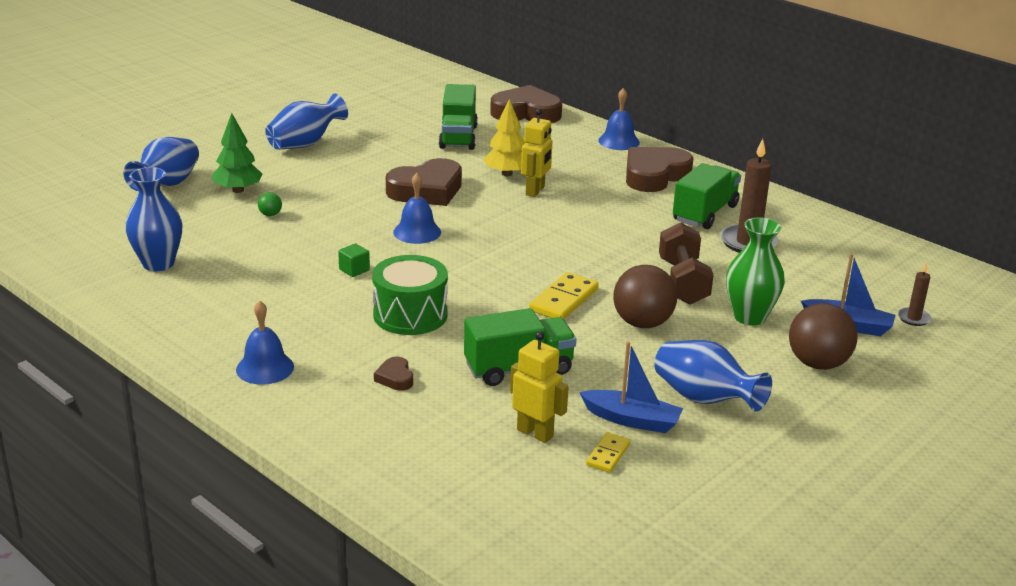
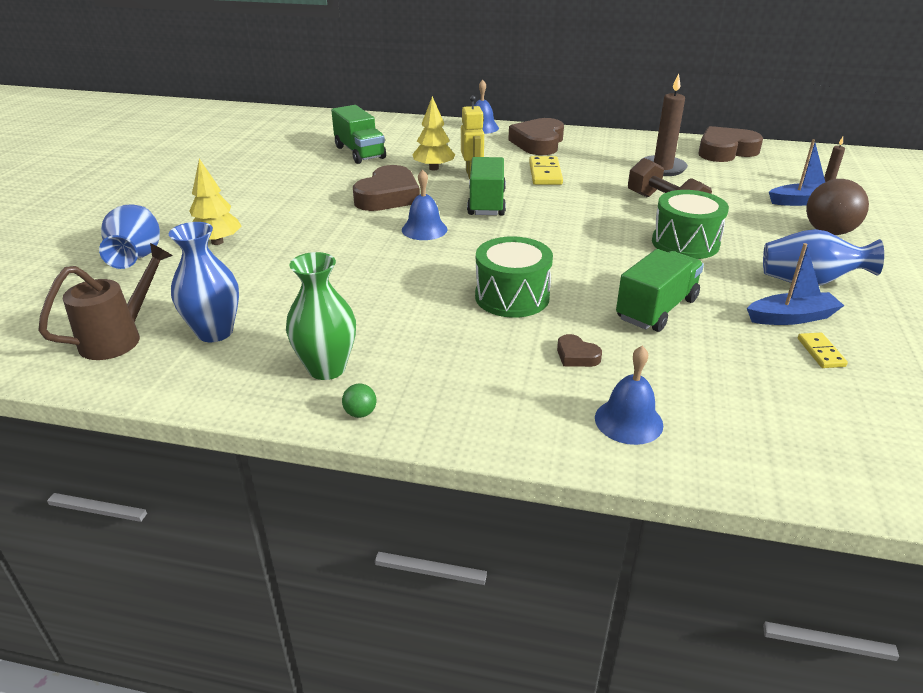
camera: 30 degrees left, 5 degrees up
(94, 245) = (120, 337): none -> brown watering can
(238, 190) = (217, 242): green tree -> yellow tree
(265, 368) = (451, 394): blue bell -> blue bell (628, 421)
(270, 214) = (275, 253): green ball -> green ball (360, 413)
(305, 144) = (234, 189): blue vase -> none
(354, 270) = (413, 276): green cube -> none
(526, 112) = (388, 125): brown heart -> brown heart (725, 151)
(535, 433) = (747, 357): yellow robot -> none
(563, 300) = (608, 245): yellow domino -> yellow domino (545, 173)
(642, 323) = (685, 243): brown ball -> green drum
(705, 213) = (607, 158): green truck -> green truck (486, 203)
(749, 317) = (741, 215): green vase -> green vase (327, 368)

